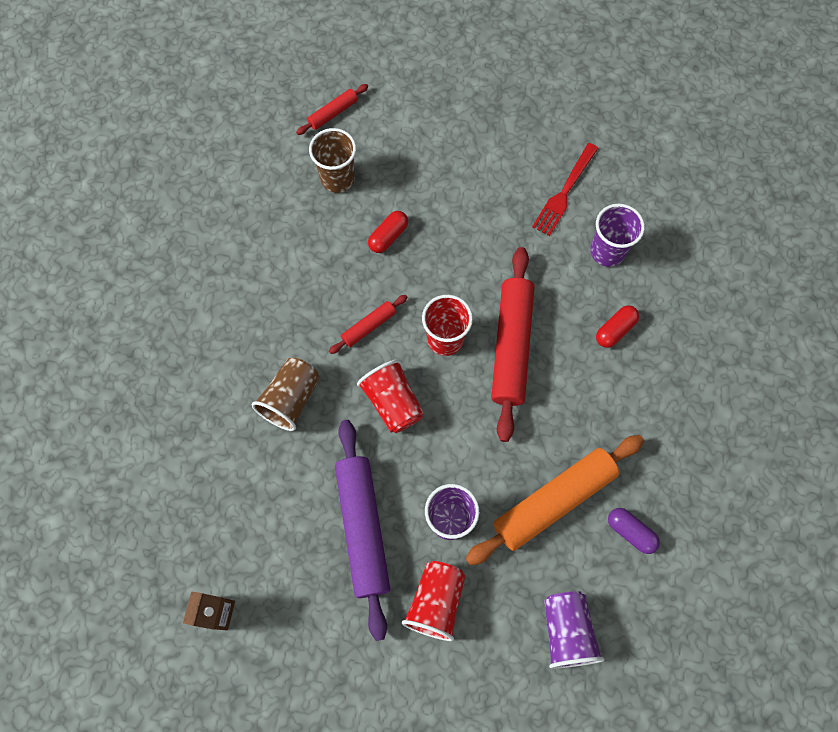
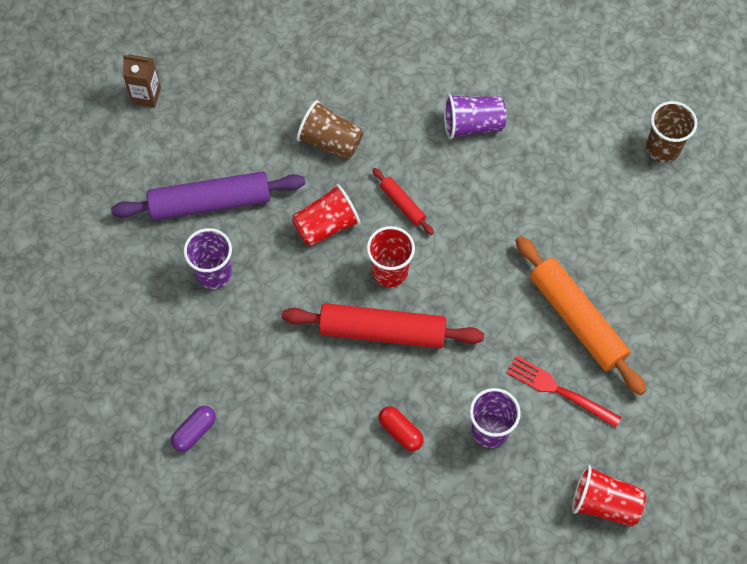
camera: 90 degrees right, 5 degrees down
(333, 113) = (639, 167): red rolling pin -> none
(337, 178) = (562, 173): brown cup -> brown cup (663, 148)
(388, 236) = (499, 220): red capsule -> none
(436, 602) = (142, 261): red cup -> red cup (604, 503)
(553, 501) = (227, 364): orange rolling pin -> orange rolling pin (577, 319)
(567, 631) = (109, 369): purple cup -> purple cup (472, 125)

